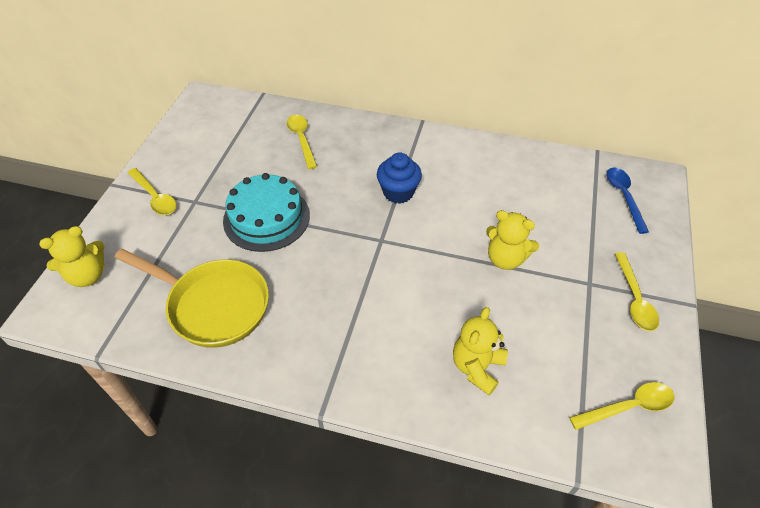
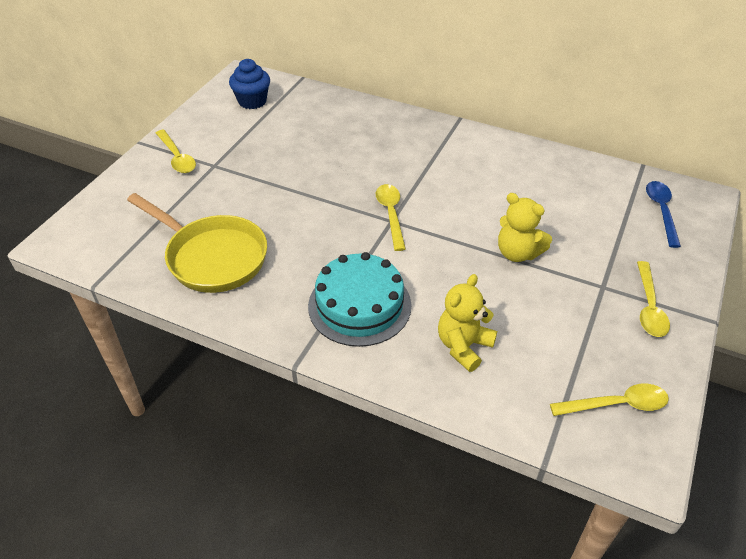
camera: 10 degrees right, 5 degrees down
(87, 275) = (99, 217): yellow teddy bear -> none
(266, 218) = (281, 187): turquoise cake -> turquoise cake (359, 305)
(302, 139) = (332, 122): yellow spoon -> yellow spoon (391, 214)
(398, 192) = (419, 180): blue cupcake -> blue cupcake (252, 101)

